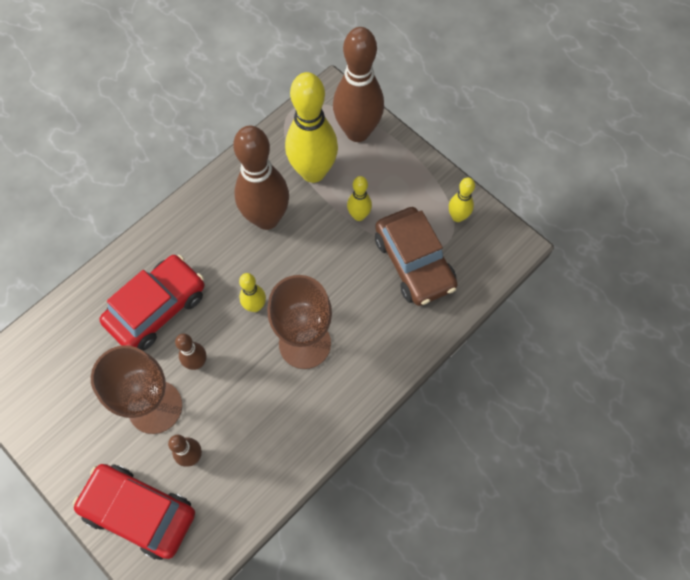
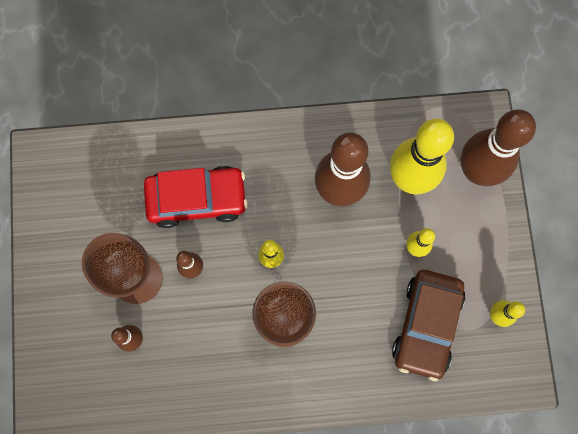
camera: 40 degrees right, 10 degrees up
(139, 512) = (67, 349): red car -> none

